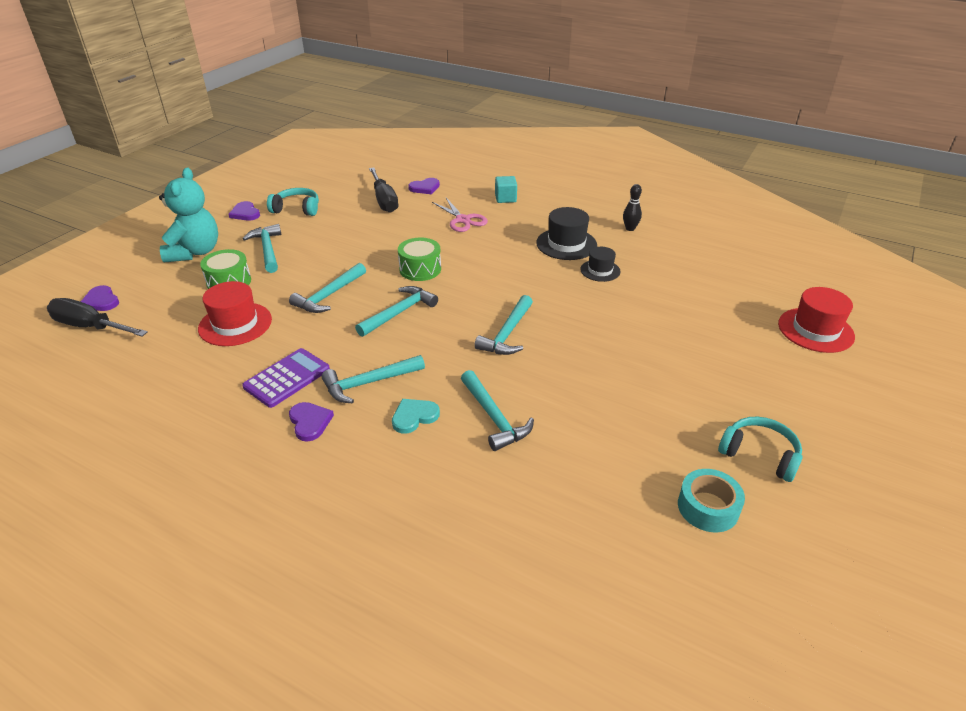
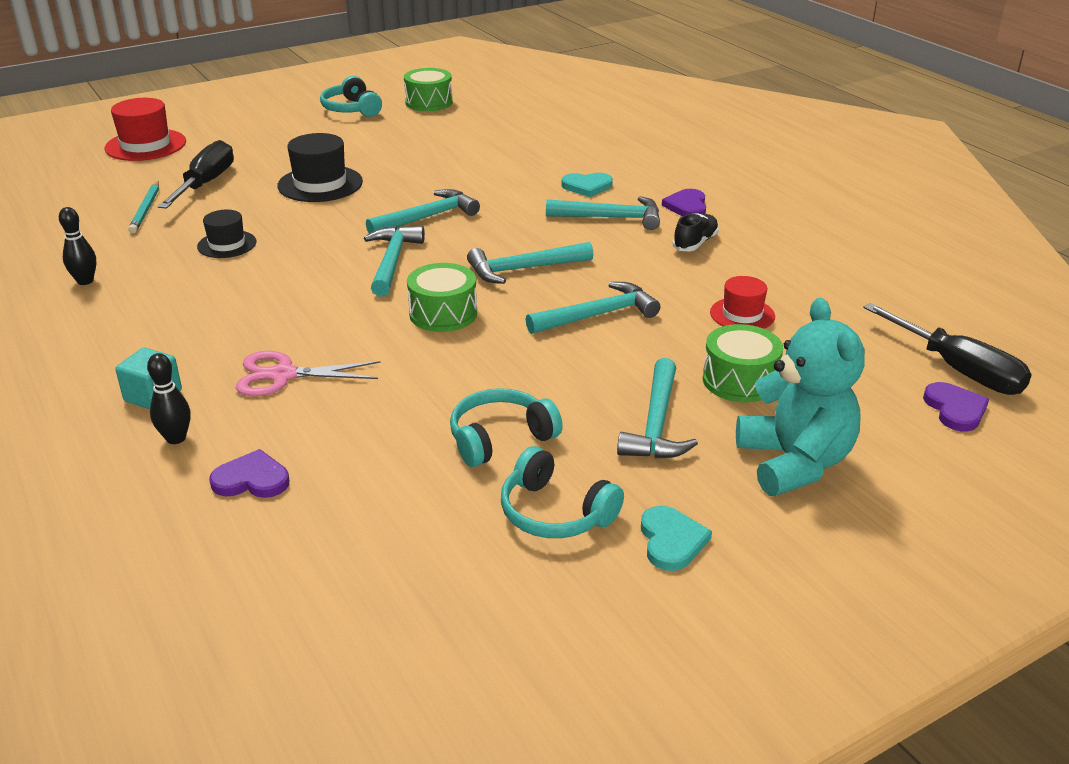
camera: 150 degrees left, 5 degrees down
(195, 252) = (794, 463): turquoise teddy bear -> turquoise teddy bear turned 135 degrees clockwise
(235, 324) = (742, 314): red hat -> red hat, size x0.62
(245, 213) = (671, 541): purple heart -> turquoise heart
(287, 378) = (695, 243): purple calculator -> black shoe
(338, 225) = (500, 438): none -> turquoise headphones
(384, 200) = (365, 473): black screwdriver -> black screwdriver (205, 184)
(463, 220) = (283, 375): pink scissors -> pink scissors turned 90 degrees counterclockwise
(472, 190) = (176, 438): none -> black bowling pin
(494, 417) = (518, 169): turquoise hammer -> turquoise hammer (392, 261)
(566, 244) = (205, 287): black hat -> black hat (320, 184)
(691, 276) = (146, 210): none -> turquoise pencil
(708, 507) = (429, 102): turquoise tape -> green drum

